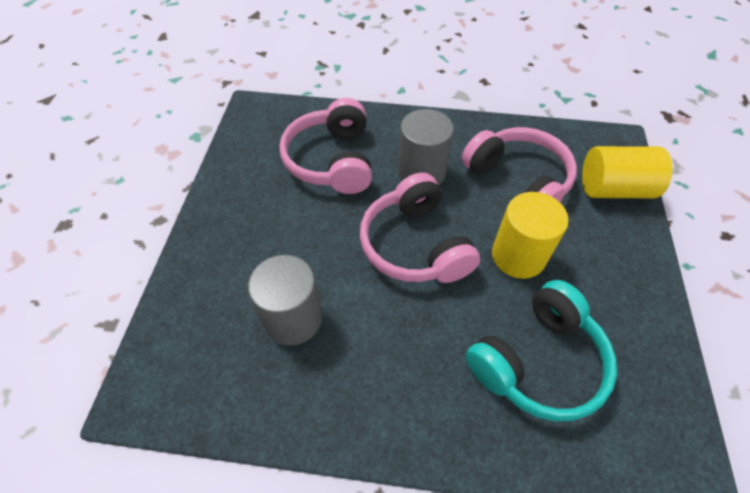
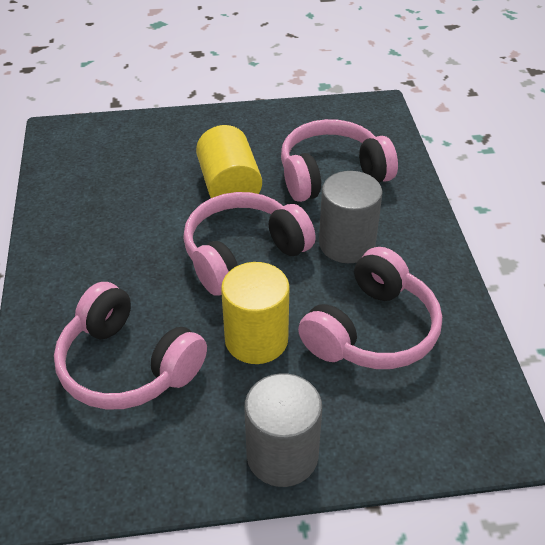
camera: 75 degrees right, 10 degrees down
(293, 318) = (139, 191): grey cylinder -> grey cylinder (282, 455)
(538, 362) = (127, 365): turquoise headphones -> pink headphones
(614, 189) = (404, 434): yellow cylinder -> yellow cylinder (229, 186)

